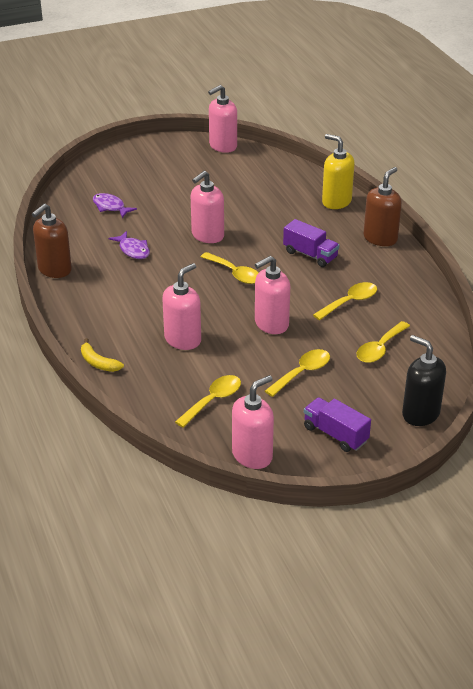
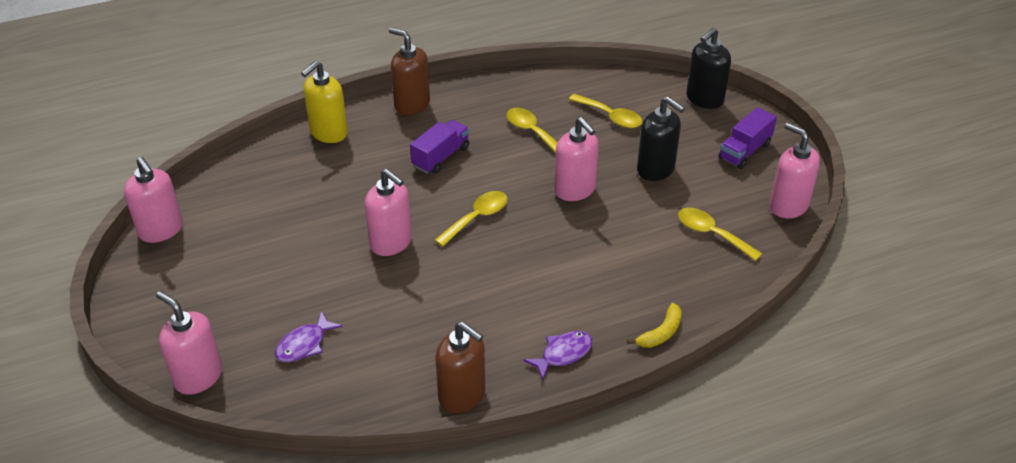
camera: 90 degrees left, 5 degrees up
(133, 250) = (419, 313): purple fish -> purple fish (563, 354)
(183, 339) = (609, 260): pink soap dispenser -> pink soap dispenser (198, 376)
(302, 373) = (656, 169): yellow spoon -> black soap dispenser

